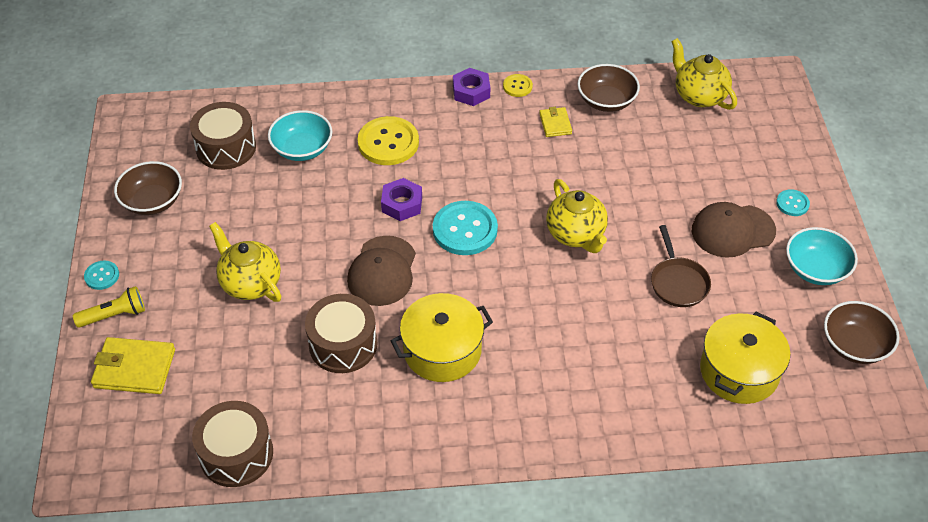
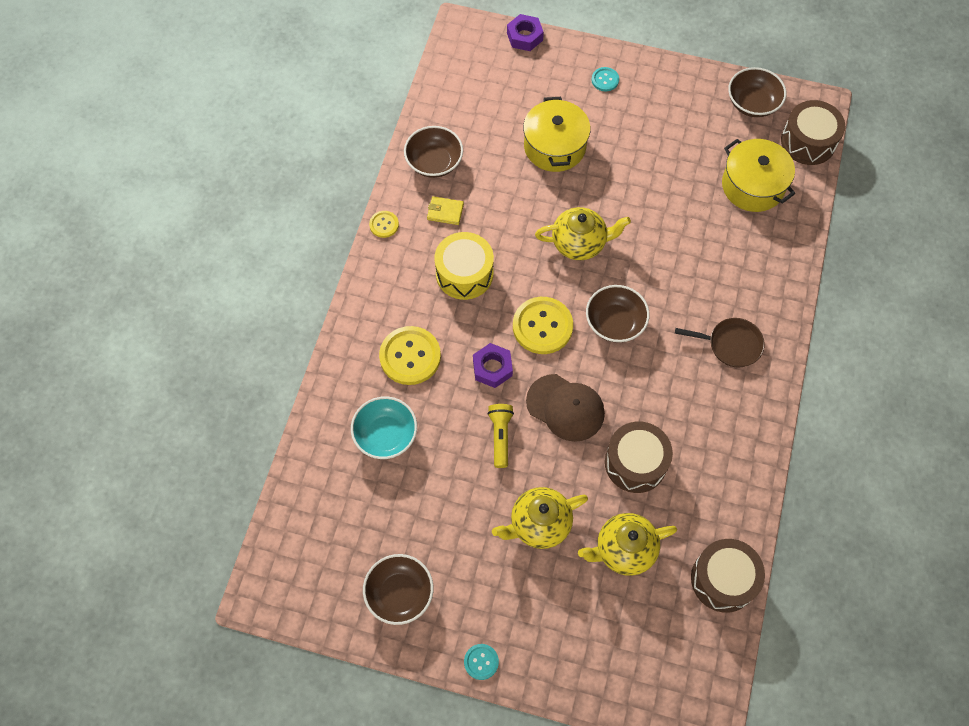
camera: 70 degrees left, 15 degrees up
(114, 315) = (535, 658): yellow flashlight -> yellow flashlight (500, 436)
(134, 368) = (605, 650): yellow wallet -> none
(226, 147) = (353, 506): brown drum -> brown drum (808, 142)
(442, 350) = (667, 386): yellow pot -> yellow pot (554, 146)
(465, 230) = (542, 326): turquoise button -> yellow button
(471, 91) = (373, 265): purple nut -> purple nut (524, 36)
(494, 156) = (464, 273): none -> yellow drum
(497, 287) = (615, 322): none -> brown bowl
(678, 282) = (655, 190): brown pan -> brown pan (730, 344)
(699, 95) = (458, 91): yellow teapot -> yellow teapot (624, 550)
(732, 231) = (617, 132): brown cap -> none
(816, 269) = (675, 95): turquoise bowl -> none

